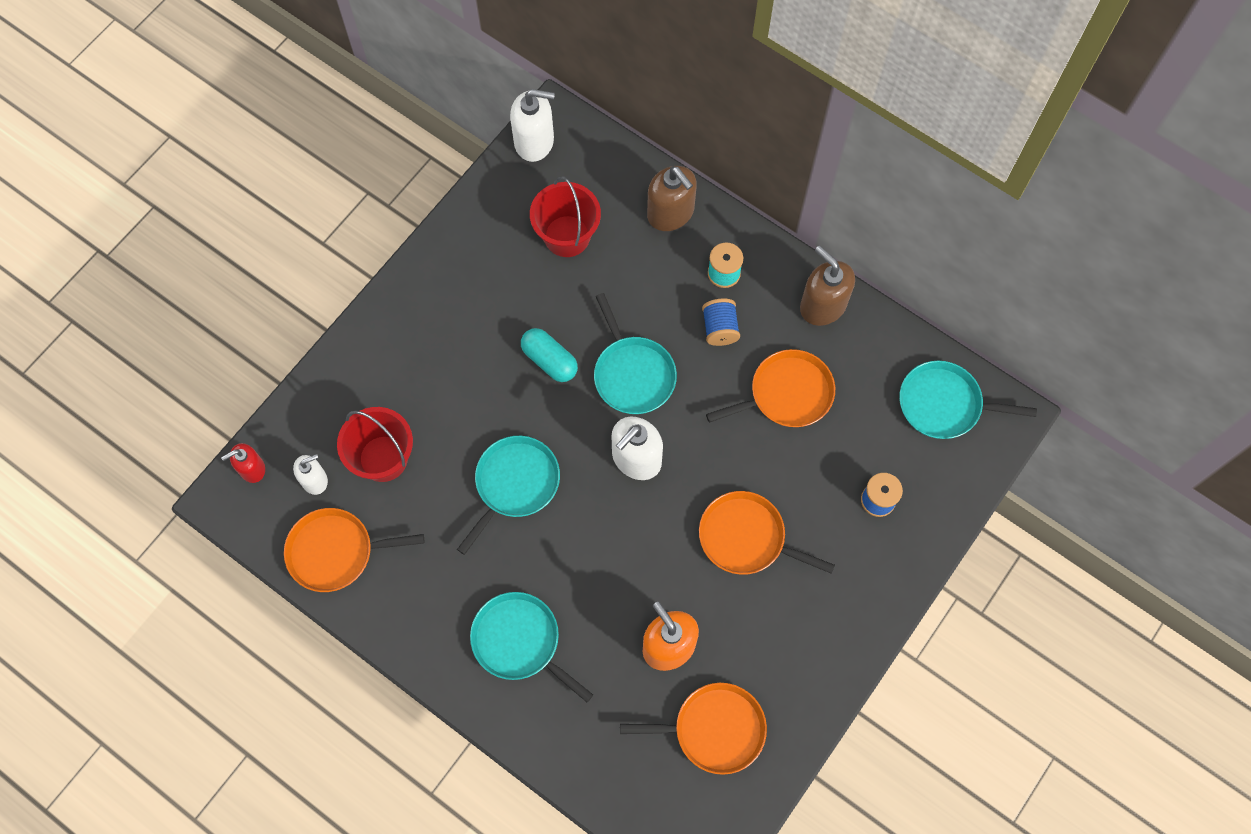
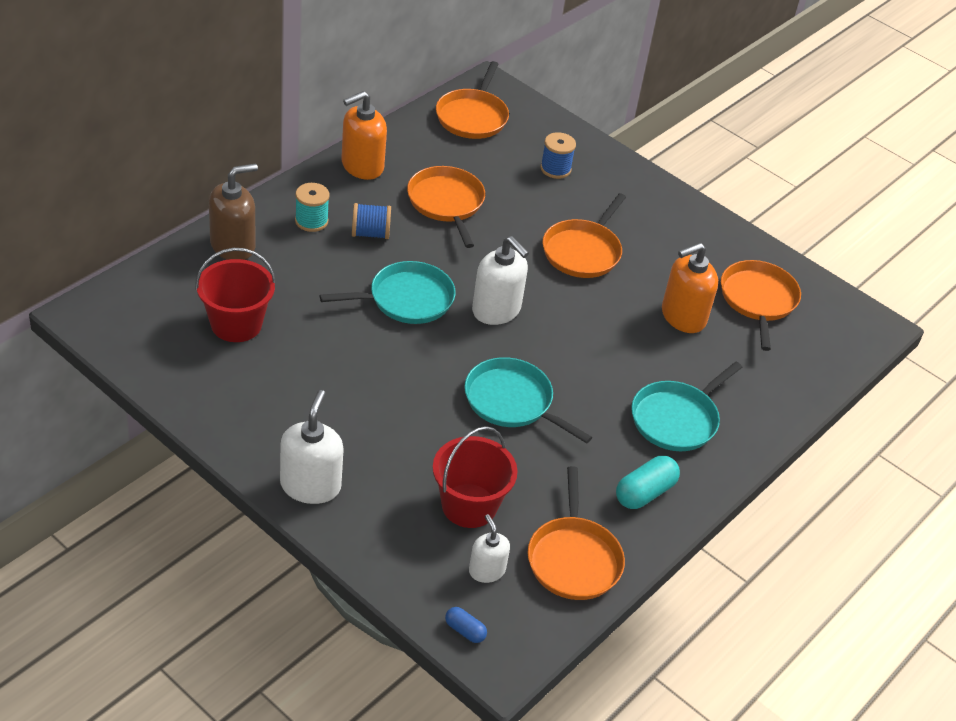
camera: 90 degrees left, 25 degrees down
(252, 469) = (465, 630): red soap dispenser -> blue capsule
(534, 141) = (108, 333): white soap dispenser -> white soap dispenser (310, 485)
(549, 360) = (379, 357): turquoise capsule -> turquoise capsule (644, 493)
(822, 305) = (362, 166): brown soap dispenser -> orange soap dispenser
(944, 404) = (472, 116): turquoise pan -> orange pan

